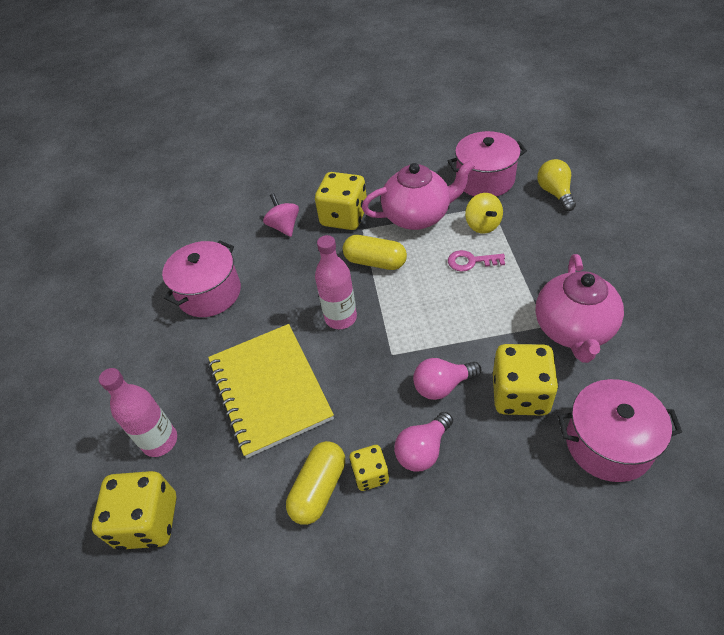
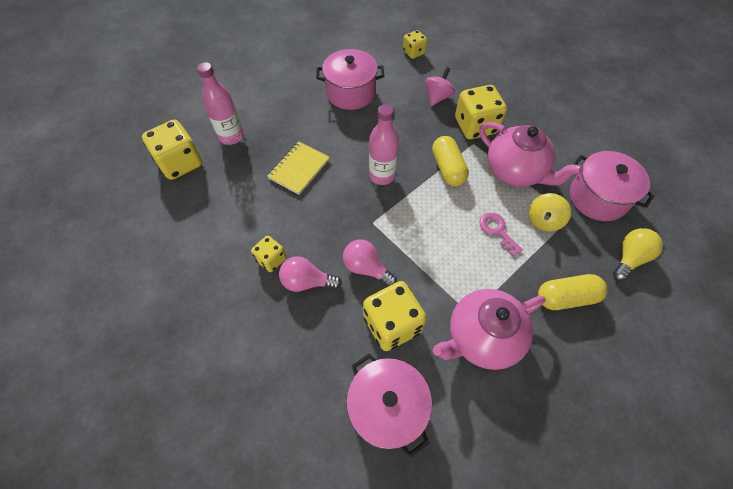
camera: 50 degrees right, 10 degrees up
(210, 216) = (413, 52): none -> yellow dice
(269, 390) = (299, 169): yellow notebook -> yellow notebook, size x0.57
(319, 489) = (245, 236): yellow capsule -> yellow capsule (566, 297)

